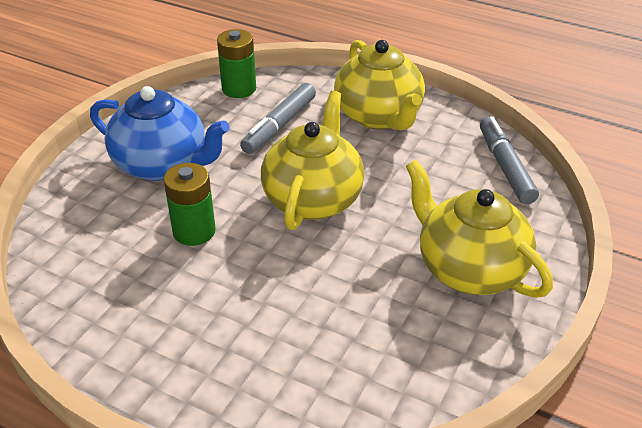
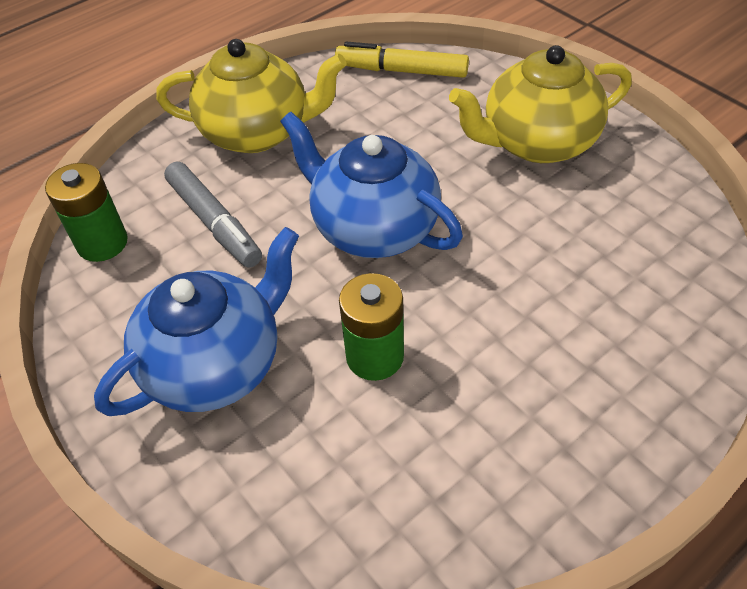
camera: 65 degrees left, 10 degrees up
(313, 199) = (373, 227): yellow teapot -> blue teapot
(505, 167) = (402, 71): grey marker -> yellow marker

